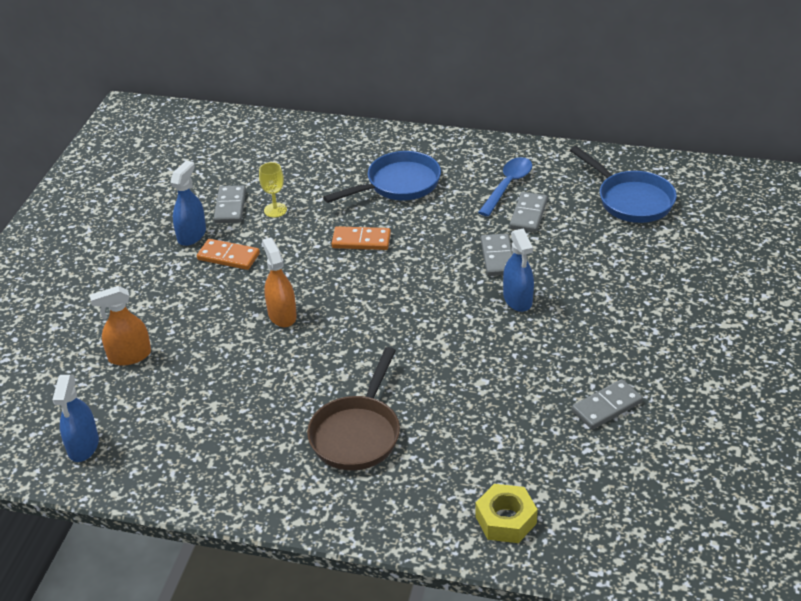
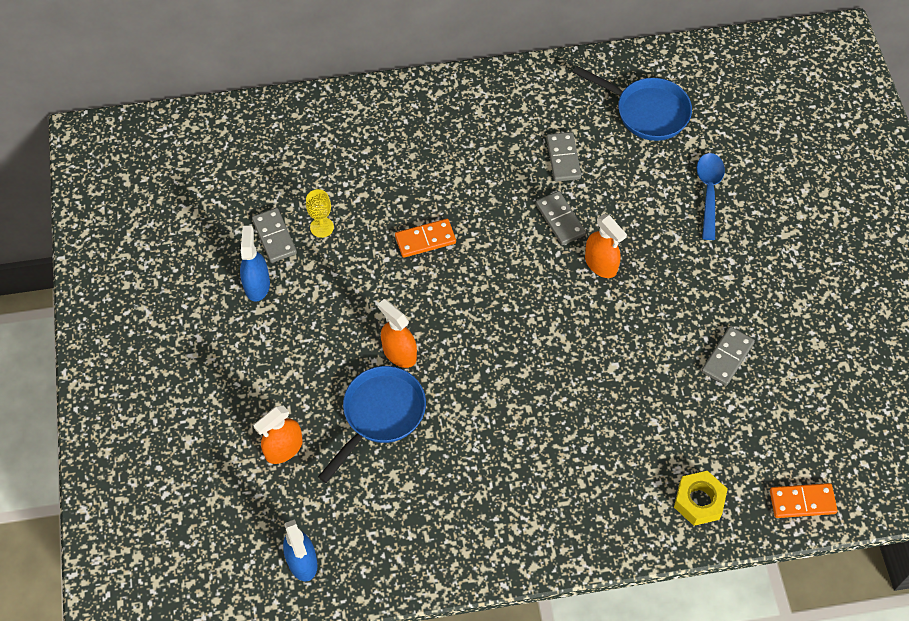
camera: 25 degrees left, 20 degrees up
(228, 256) = (309, 300): orange domino -> orange domino (802, 501)
(357, 433) = (536, 459): brown pan -> none
(398, 184) = (424, 157): blue pan -> blue pan (380, 415)
(507, 186) = (527, 128): blue spoon -> blue spoon (709, 192)
(517, 299) = (601, 264): blue spray bottle -> orange spray bottle

